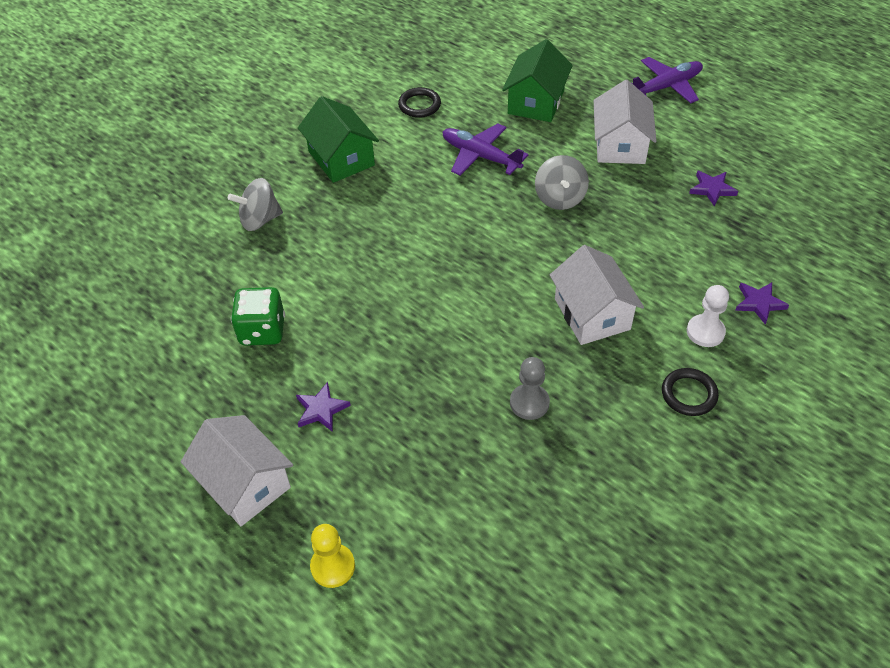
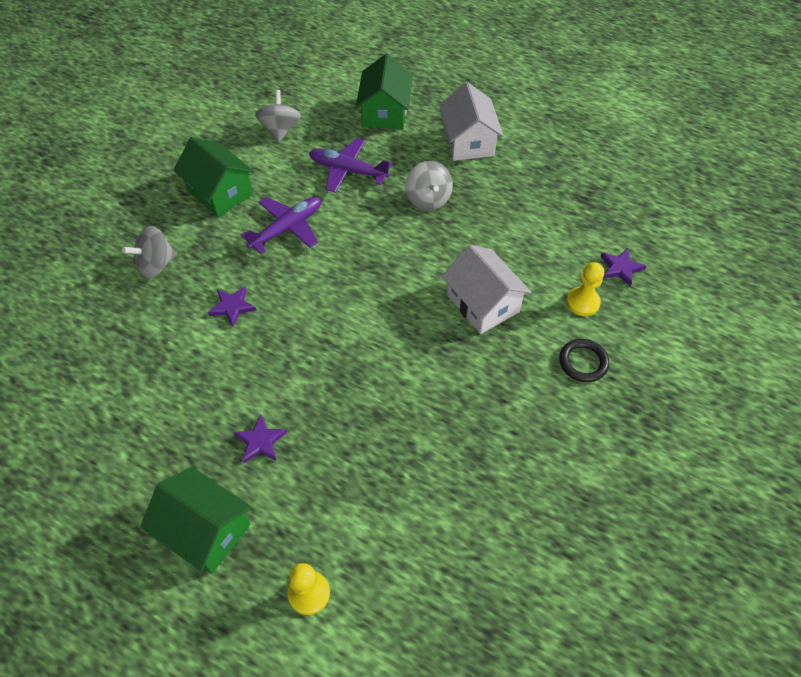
camera: 15 degrees left, 5 degrees up
(244, 484) = (205, 530): white house -> green house
(262, 331) = (185, 374): green dice -> none
(419, 105) = (280, 130): black ring -> grey spinning top
(529, 403) = (448, 397): grey pawn -> none
(666, 87) = (494, 82): purple plane -> purple plane (287, 228)
(705, 332) = (582, 302): white pawn -> yellow pawn
(712, 189) = (556, 170): purple star -> purple star (232, 307)

